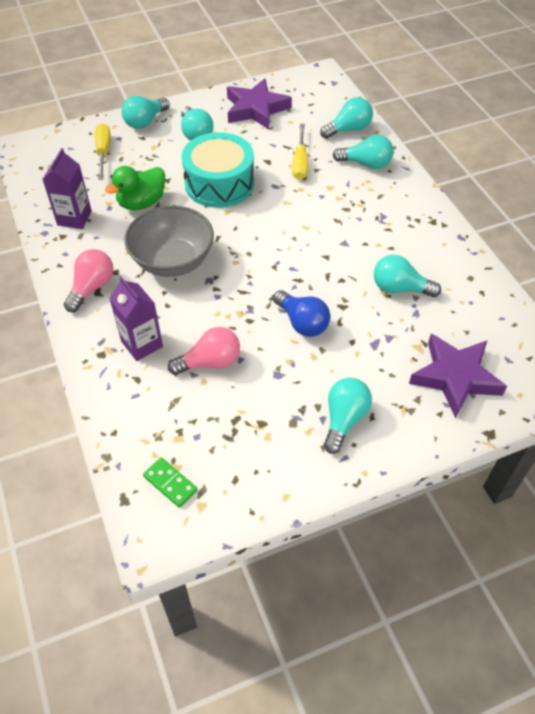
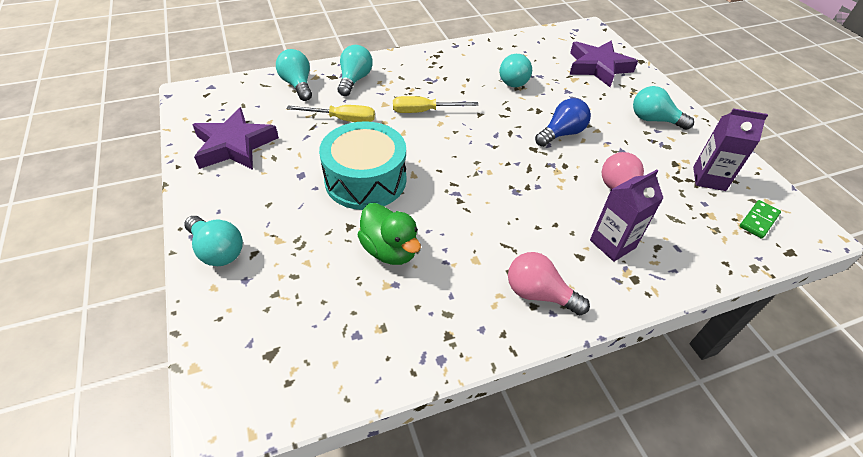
camera: 90 degrees left, 5 degrees down
(74, 218) = (413, 323): purple carton -> purple carton (709, 178)
(103, 152) = (273, 297): yellow screwdriver -> yellow screwdriver (424, 111)
(173, 261) = (491, 220): grey bowl -> none
(196, 134) = (264, 198): turquoise light bulb -> none

